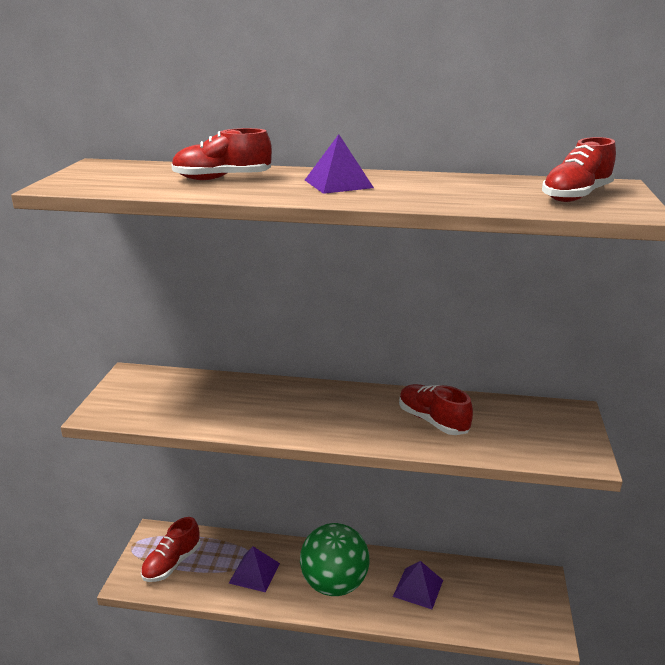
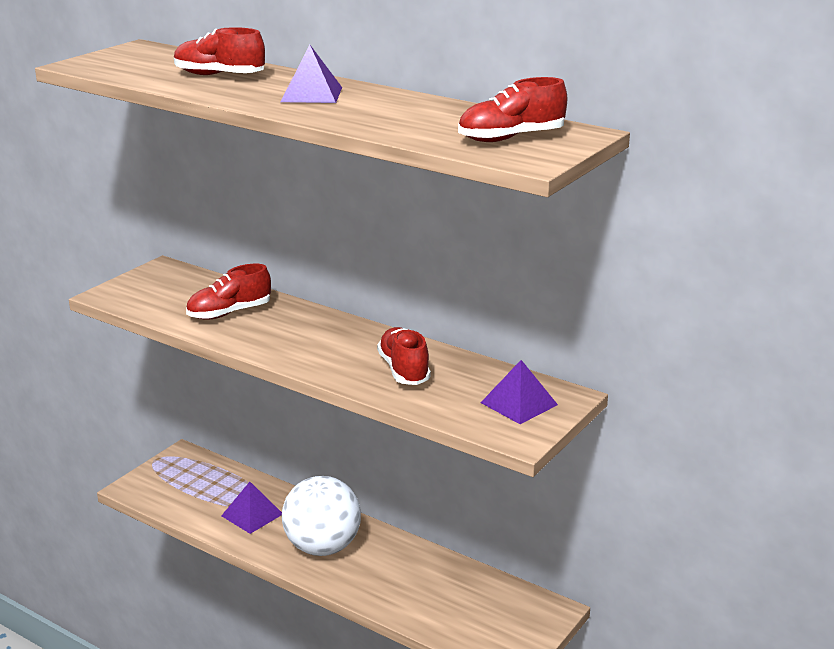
camera: 25 degrees right, 0 degrees up
(172, 563) = (181, 484): red shoe -> red shoe (229, 313)
(334, 584) = (322, 547): green ball -> white ball
(418, 588) = (406, 576): purple pyramid -> purple pyramid (519, 403)

